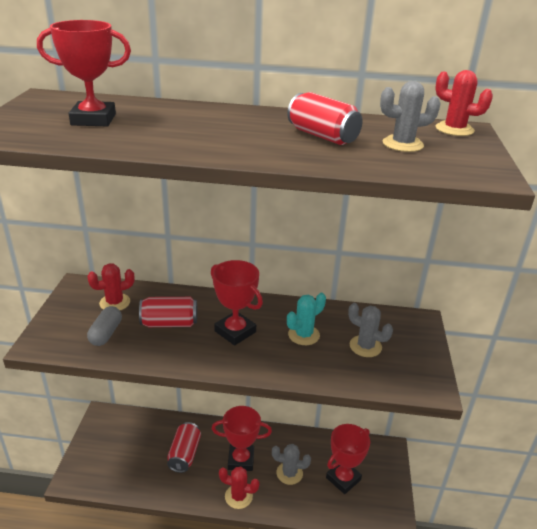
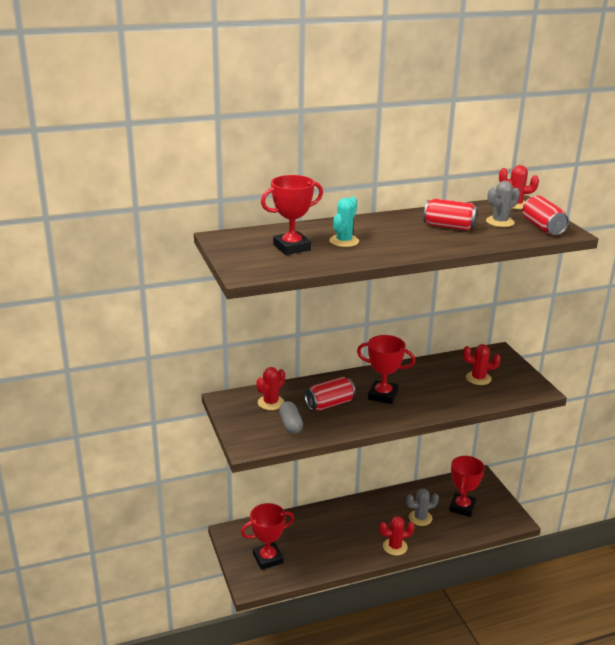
camera: 25 degrees left, 5 degrees down
(184, 454) = (328, 535): red can -> red can (542, 227)
(241, 460) = (376, 522): red trophy -> red trophy (268, 558)
(303, 335) = (431, 383): turquoise cactus -> turquoise cactus (344, 241)
(365, 346) = (478, 378): grey cactus -> red cactus

